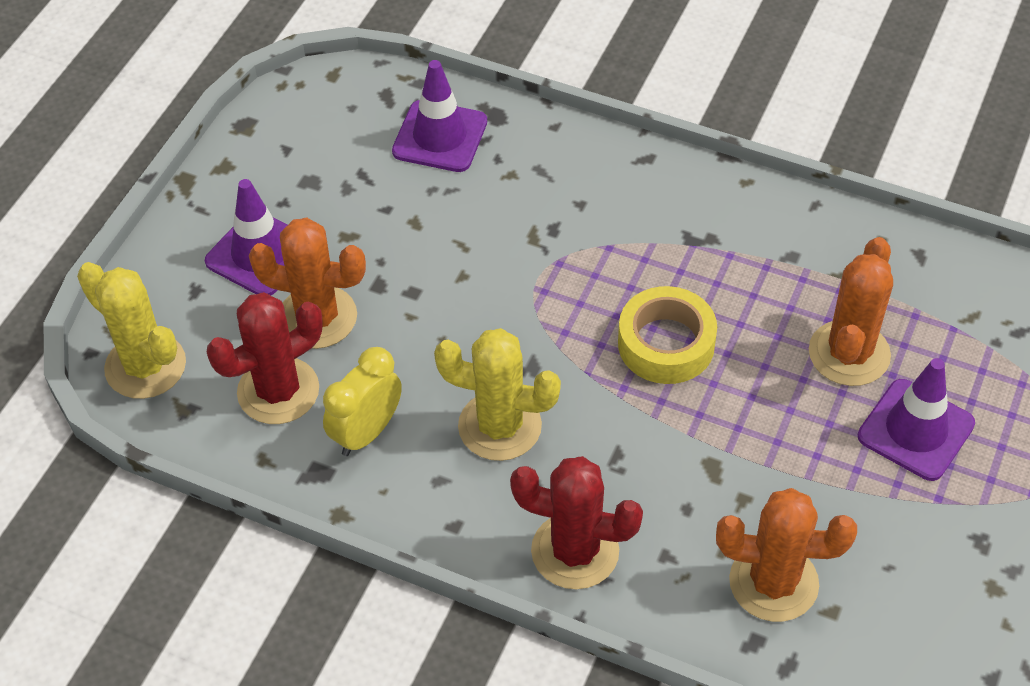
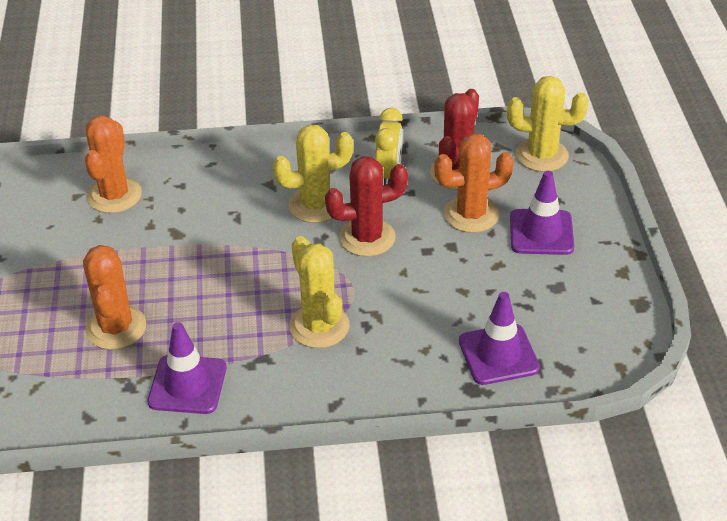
camera: 150 degrees right, 10 degrees down
(575, 551) = (233, 169): red cactus -> red cactus (367, 237)
(607, 250) = (319, 326): none -> yellow cactus
(666, 344) = (242, 285): yellow tape -> none
(773, 582) = (114, 195): orange cactus -> orange cactus turned 60 degrees counterclockwise
(915, 430) = (55, 300): purple traffic cone -> purple traffic cone (187, 385)

